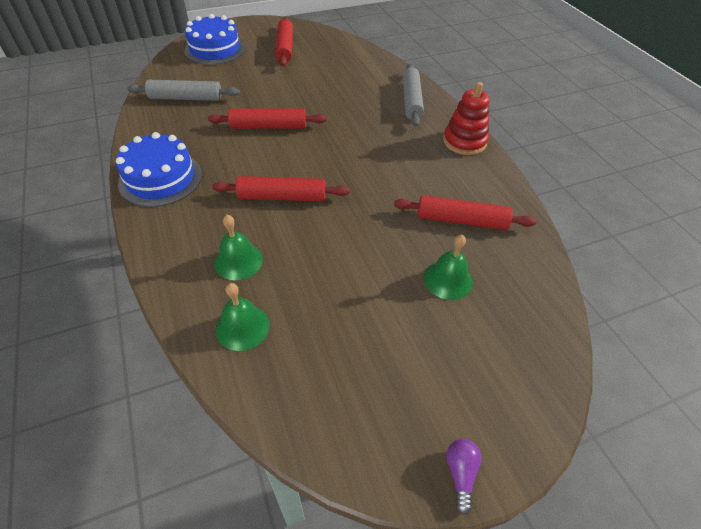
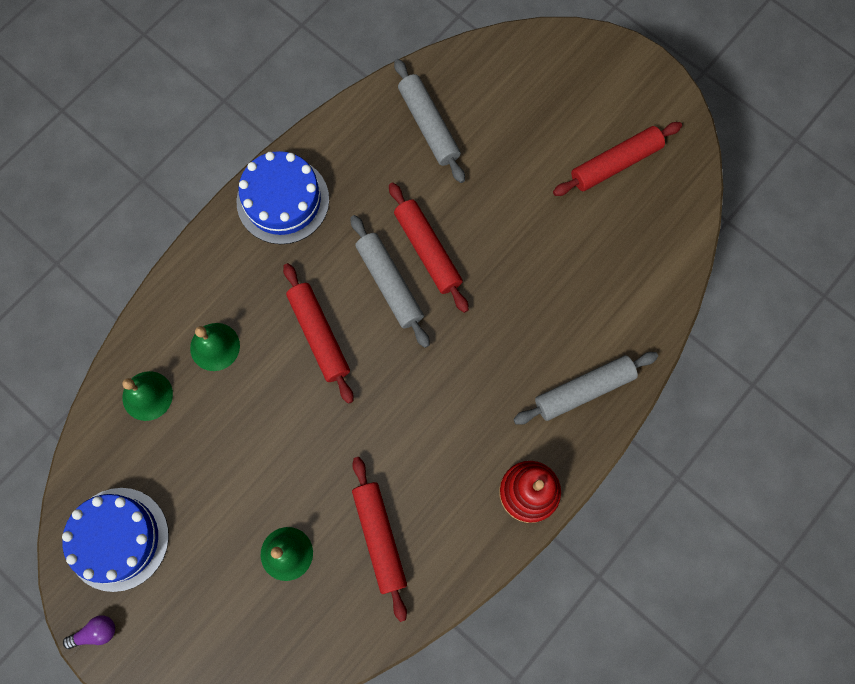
camera: 65 degrees right, 25 degrees up
(215, 49) = (554, 81): blue cake -> blue cake (118, 539)
(275, 150) = (389, 284): none -> grey rolling pin

